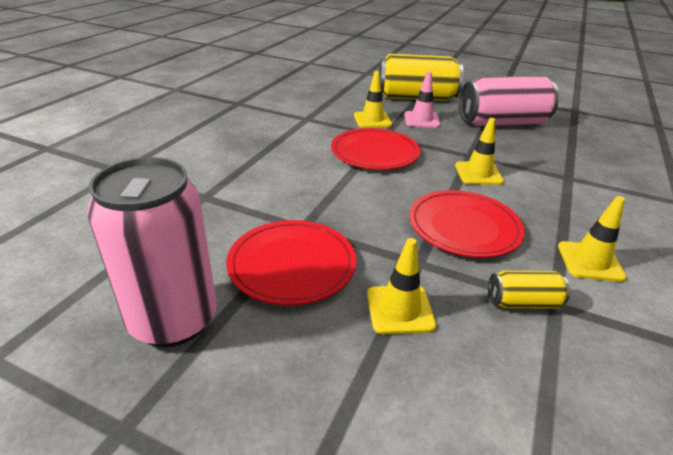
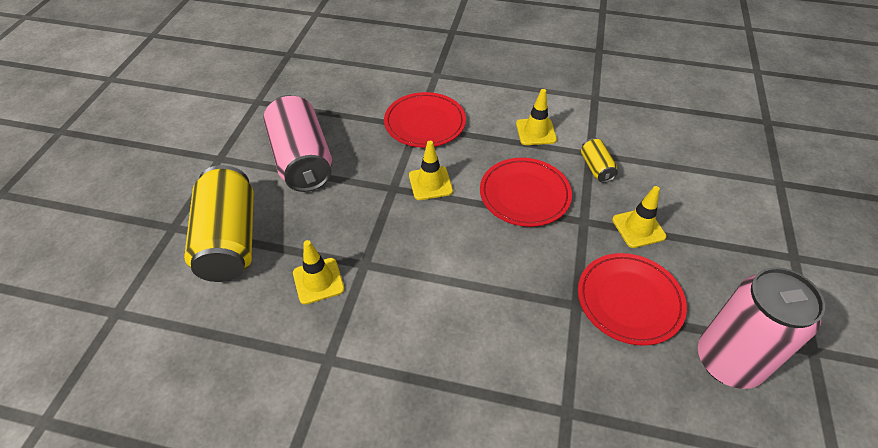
camera: 100 degrees left, 15 degrees up
(374, 153) = (412, 268): red plate -> red plate (425, 123)
(421, 120) = (308, 231): pink traffic cone -> none

